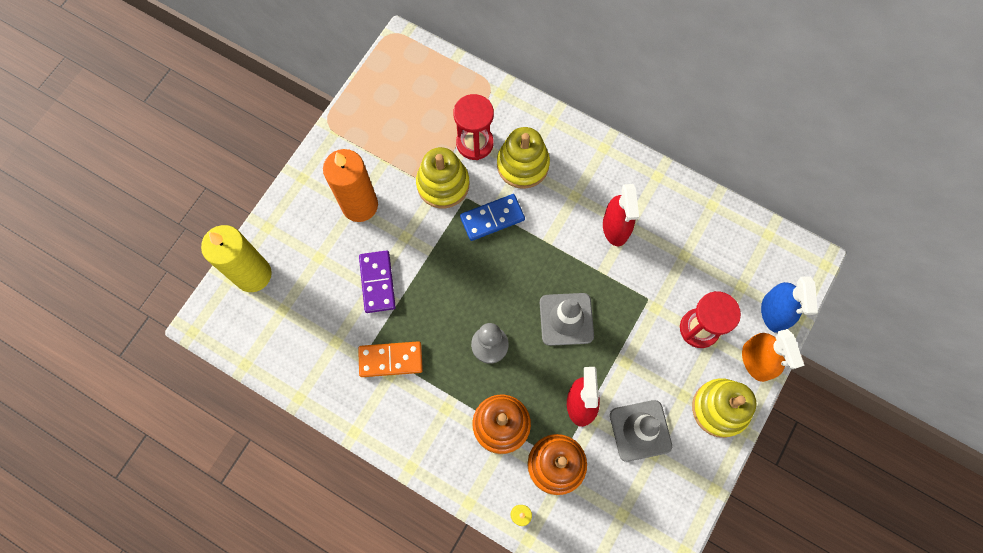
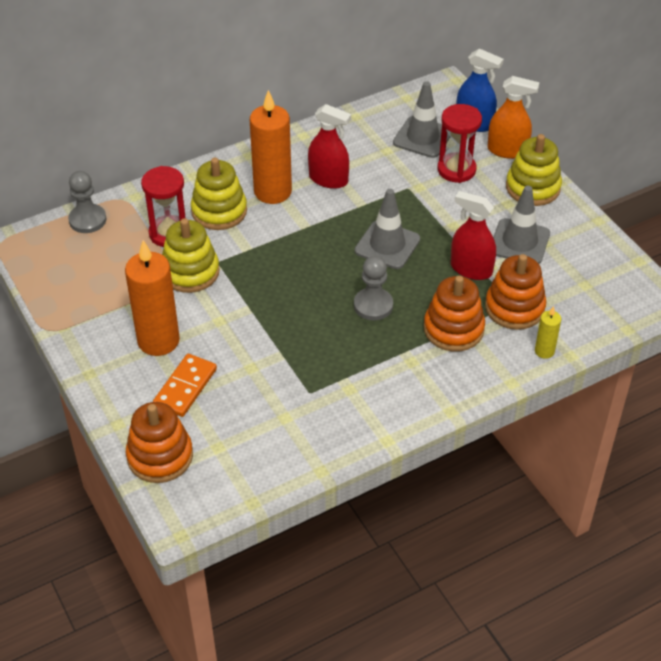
camera: 60 degrees left, 25 degrees down
(253, 274) = (160, 456): yellow candle -> orange stacking toy
(377, 282) = (249, 360): purple domino -> none
(391, 359) = (334, 382): orange domino -> orange domino (185, 387)
(452, 76) = (87, 220): none -> grey pawn
(492, 218) = (253, 253): blue domino -> none
(571, 192) = (272, 192): none -> orange candle
(723, 277) = (422, 137): none -> grey traffic cone

